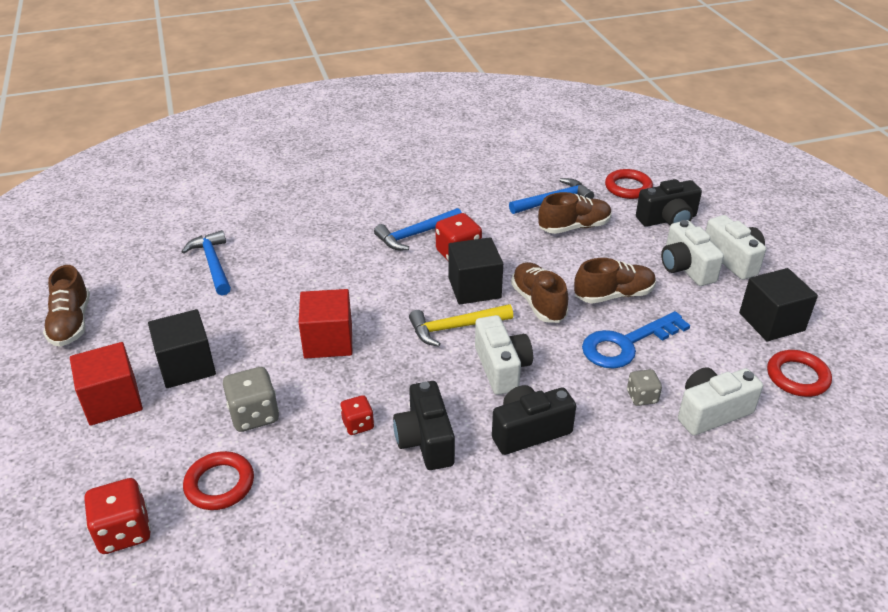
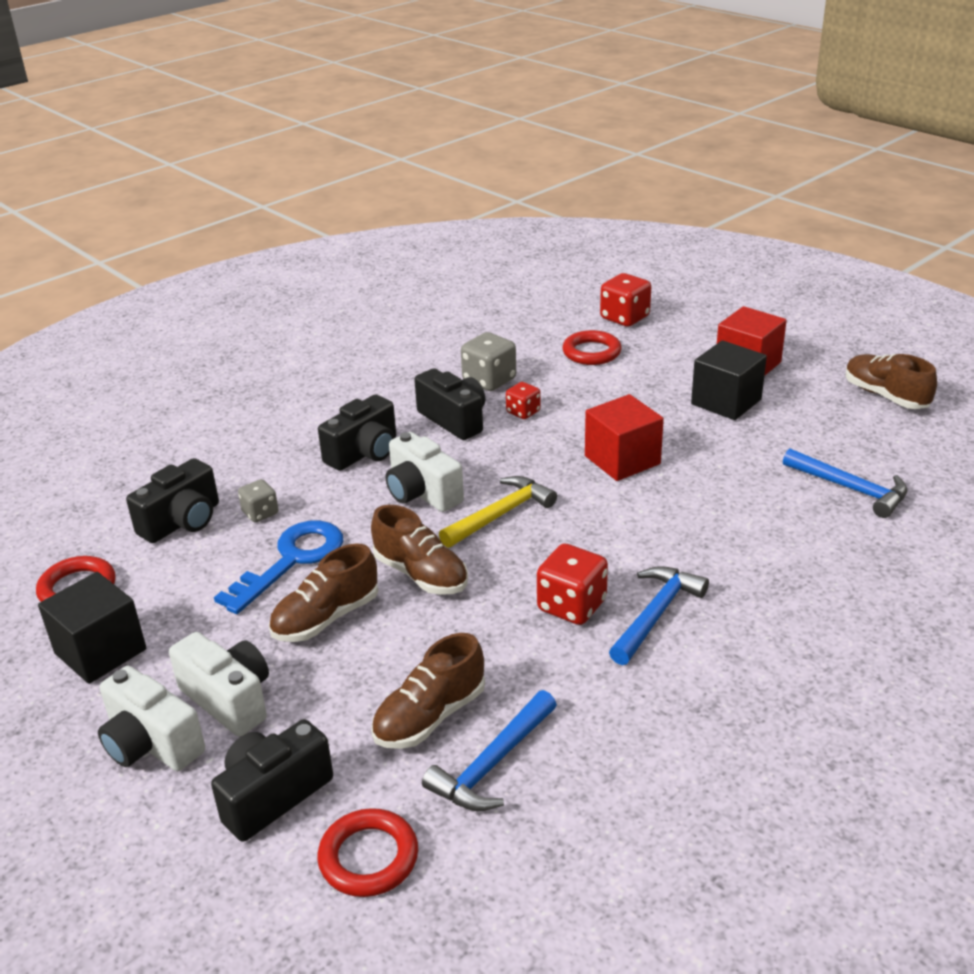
camera: 155 degrees right, 5 degrees down
(254, 415) = (619, 392): grey dice -> grey dice (489, 380)
(474, 288) = (513, 566): black cube -> none
(711, 412) = (182, 522): white camera -> black camera

